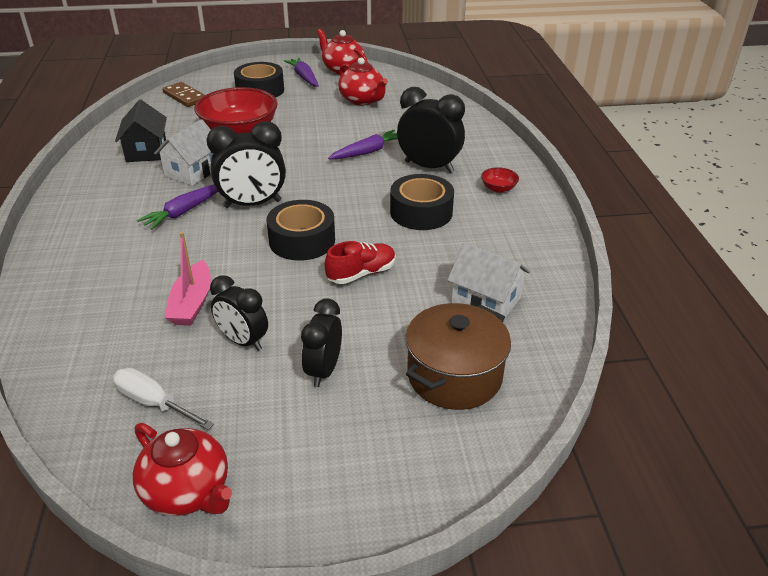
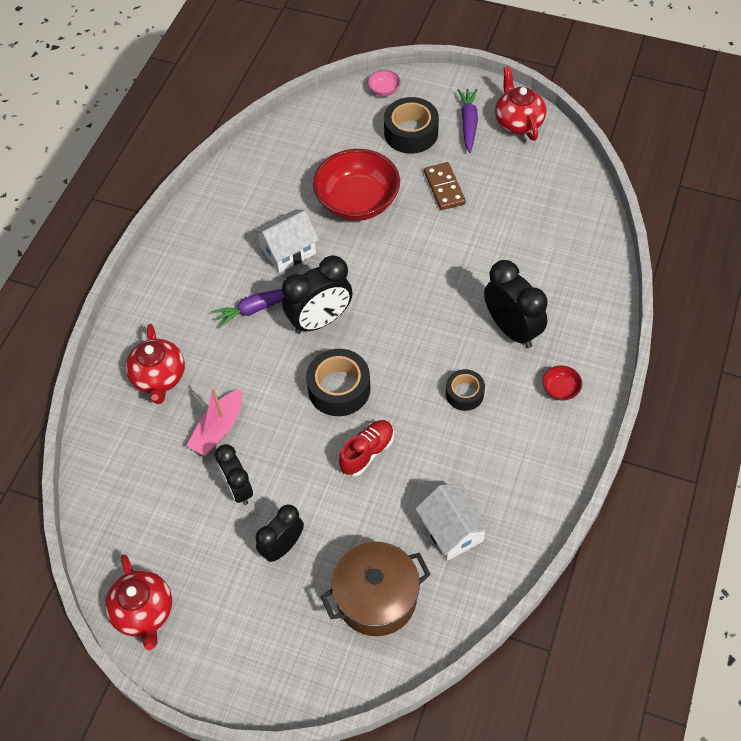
camera: 30 degrees right, 20 degrees up
(146, 151) = (260, 202): black house -> none
(154, 403) = (152, 523): white screwdriver -> none
(185, 97) = (331, 119): brown domino -> brown domino (444, 188)
(221, 75) = (384, 90): none -> pink bowl
(252, 204) = (320, 321): black clock -> black clock turned 45 degrees counterclockwise
(361, 274) = (367, 452): red shoe -> red shoe turned 45 degrees counterclockwise
(362, 100) = (508, 189): red teapot -> red teapot (159, 378)
(368, 152) = (465, 282): purple carrot -> none
(421, 212) = (464, 393): black tape -> black tape, size x0.61

